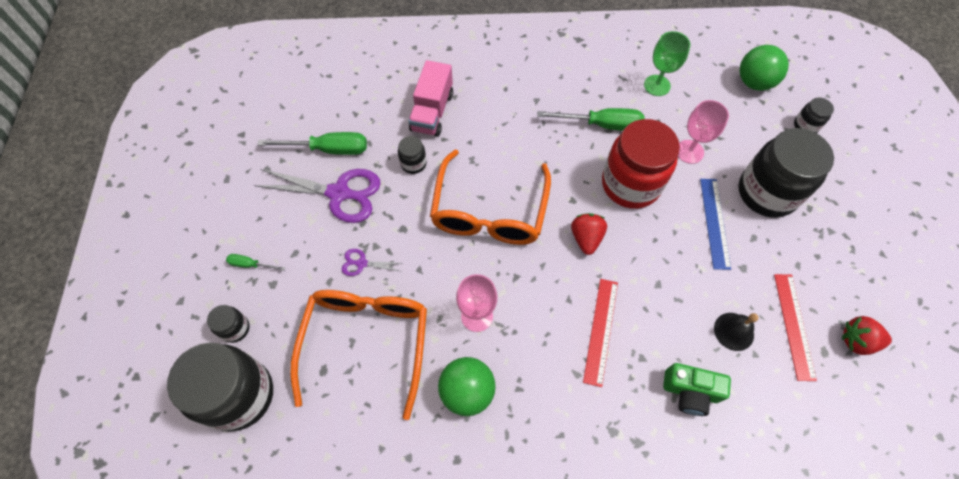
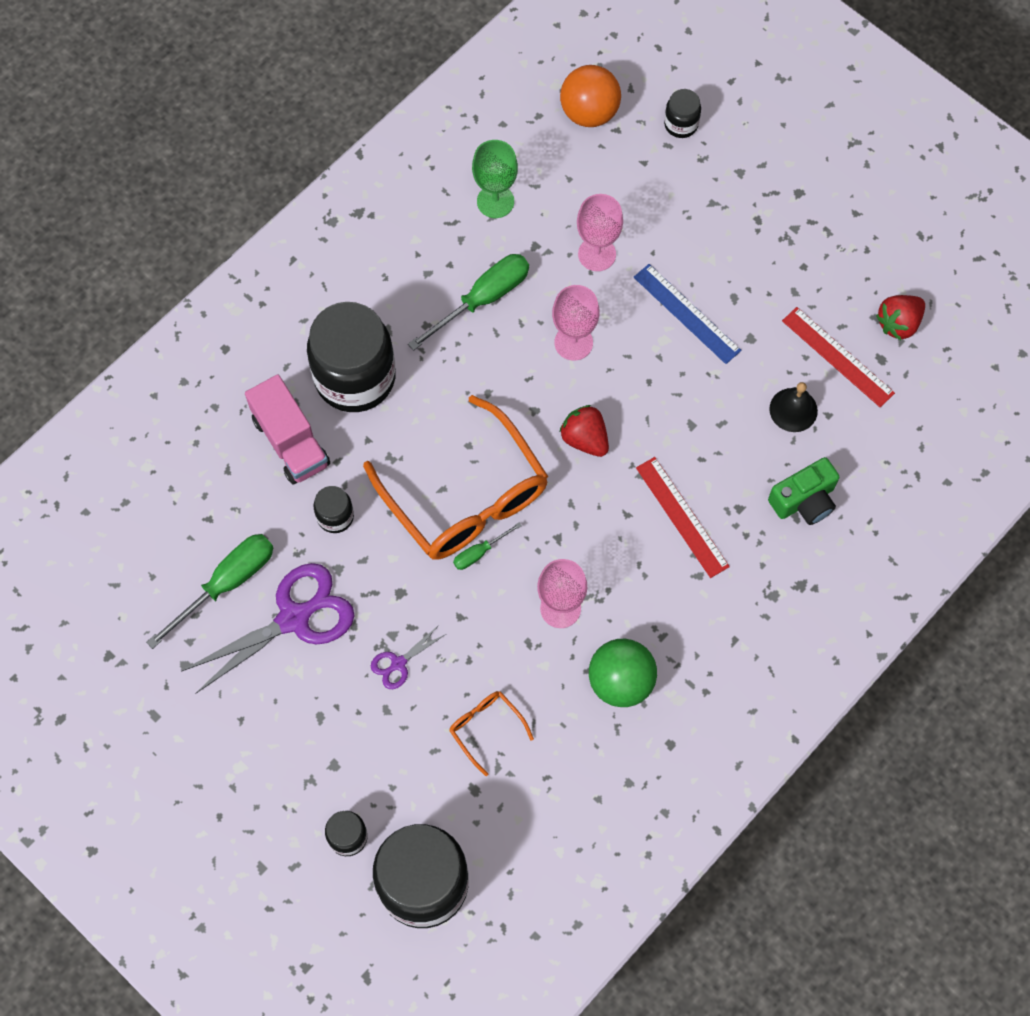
camera: 45 degrees left, 5 degrees up
(250, 265) = (289, 769): green screwdriver -> green screwdriver (479, 552)
(366, 342) = (486, 728): orange glasses -> orange glasses, size x0.43
(630, 184) = (573, 342): red jar -> pink goblet
(754, 82) = (589, 112): green ball -> orange ball
(766, 193) = (706, 237): black jar -> black jar (355, 377)

